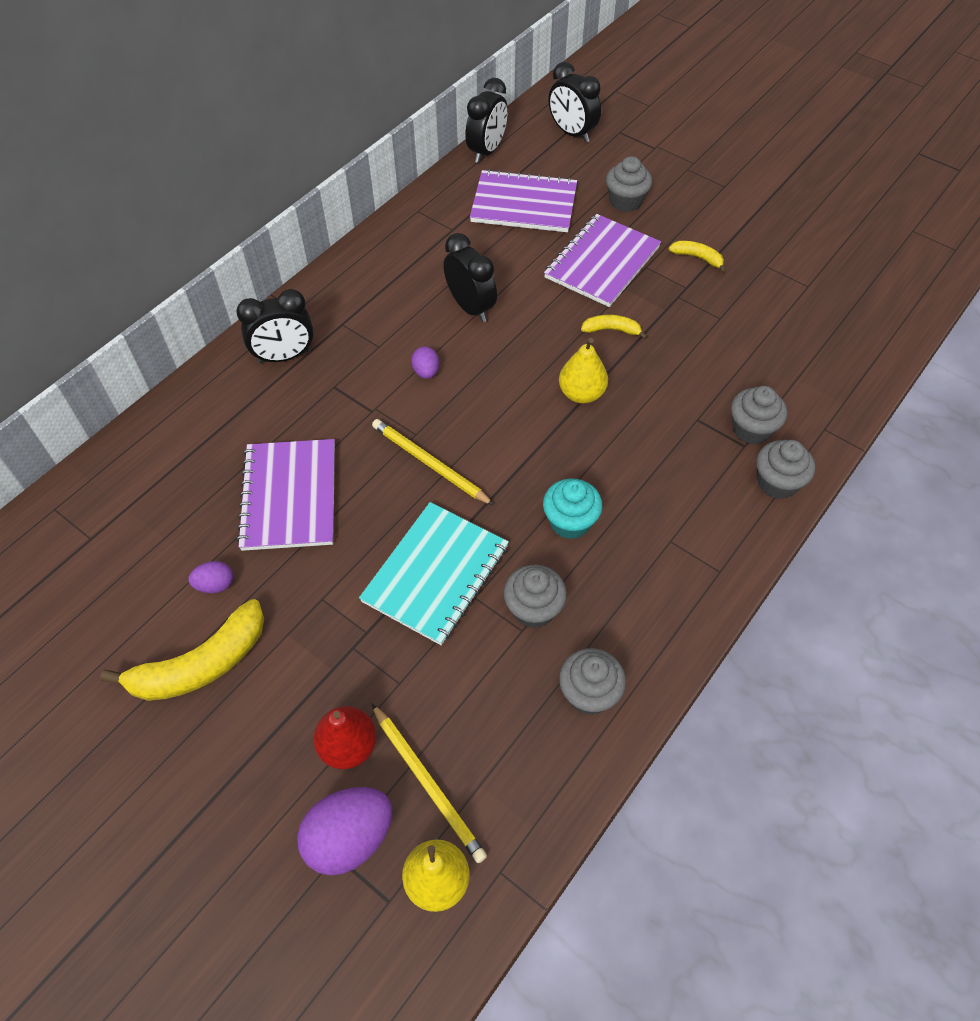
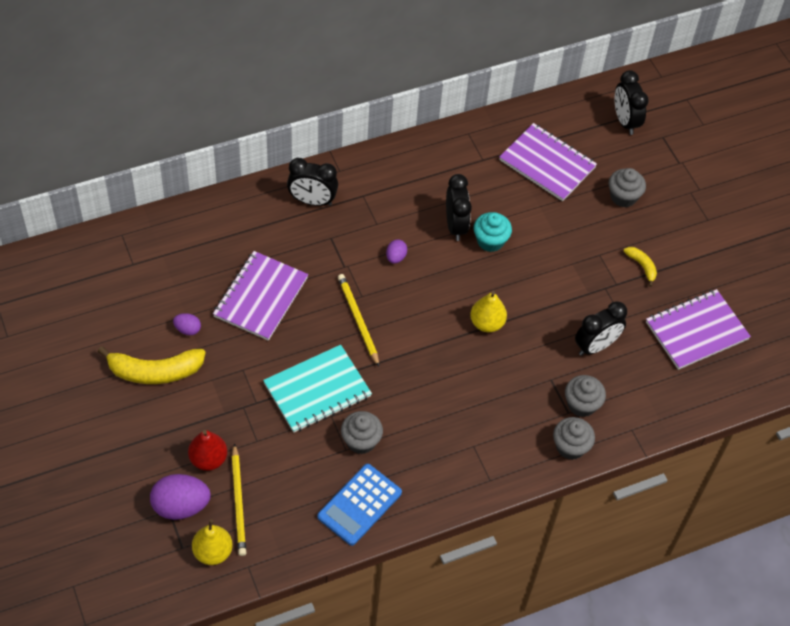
camera: 25 degrees right, 0 degrees up
(487, 151) = (550, 107): black clock -> black clock (595, 346)
(570, 522) = (419, 401): turquoise cupcake -> turquoise cupcake (490, 241)
(589, 693) = (359, 505): grey cupcake -> blue calculator
(602, 262) = (570, 236): purple notebook -> purple notebook (696, 331)
(611, 330) = (540, 289): yellow banana -> none

